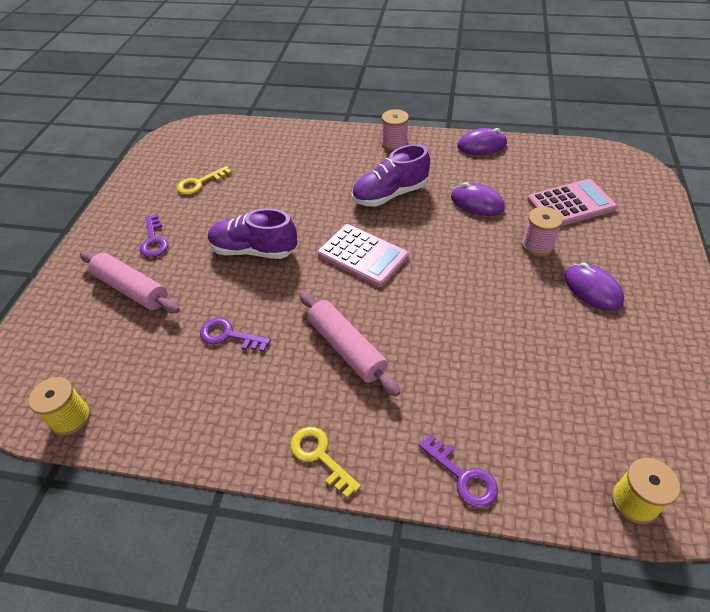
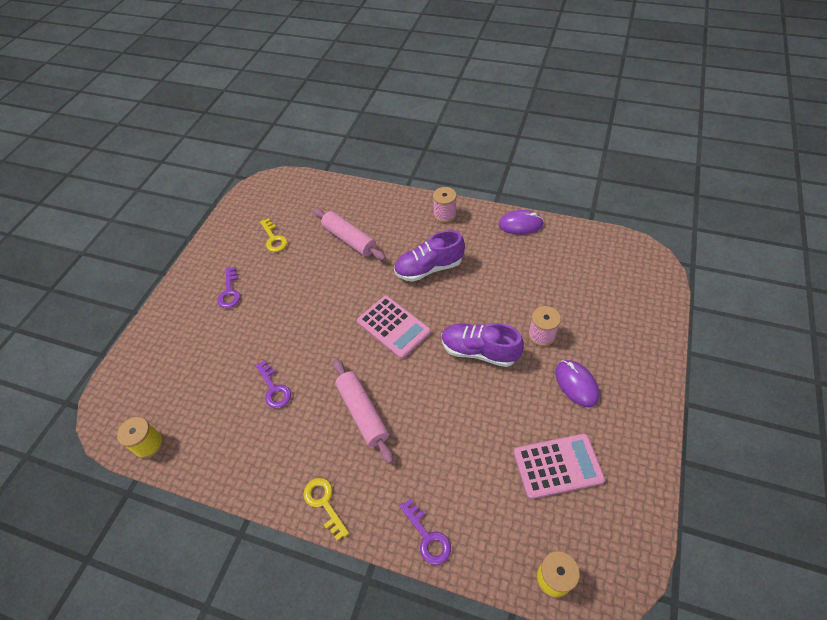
camera: 10 degrees right, 5 degrees up
(132, 289) = (206, 336): pink rolling pin -> pink rolling pin (349, 239)
(199, 183) = (274, 239): yellow key -> yellow key turned 90 degrees counterclockwise
(228, 335) = (274, 388): purple key -> purple key turned 150 degrees counterclockwise
(254, 250) = (307, 311): purple shoe -> purple shoe (479, 351)
(477, 203) = (501, 285): purple mouse -> none
(570, 204) = (582, 296): pink calculator -> pink calculator (557, 466)

